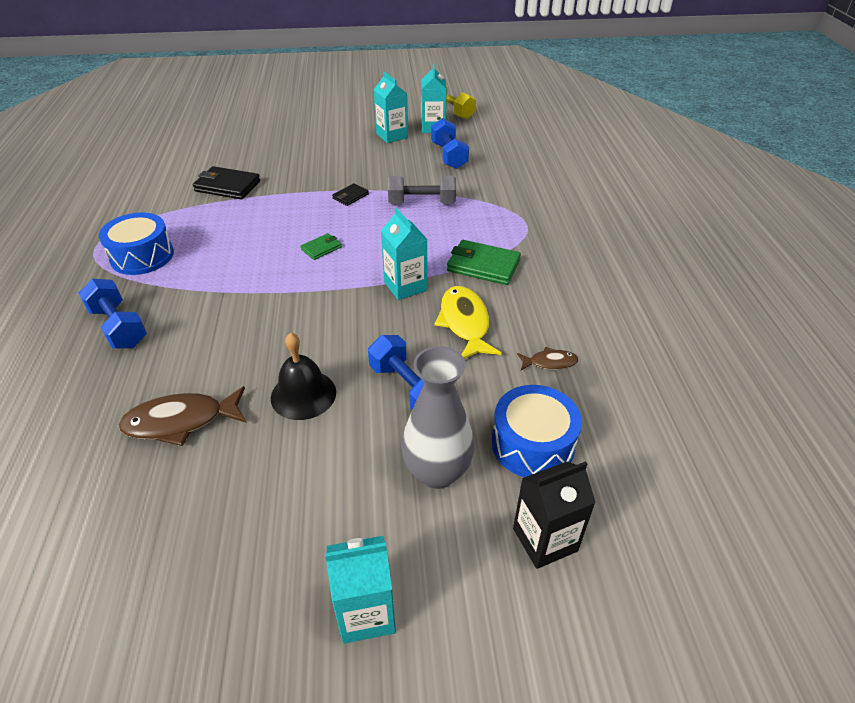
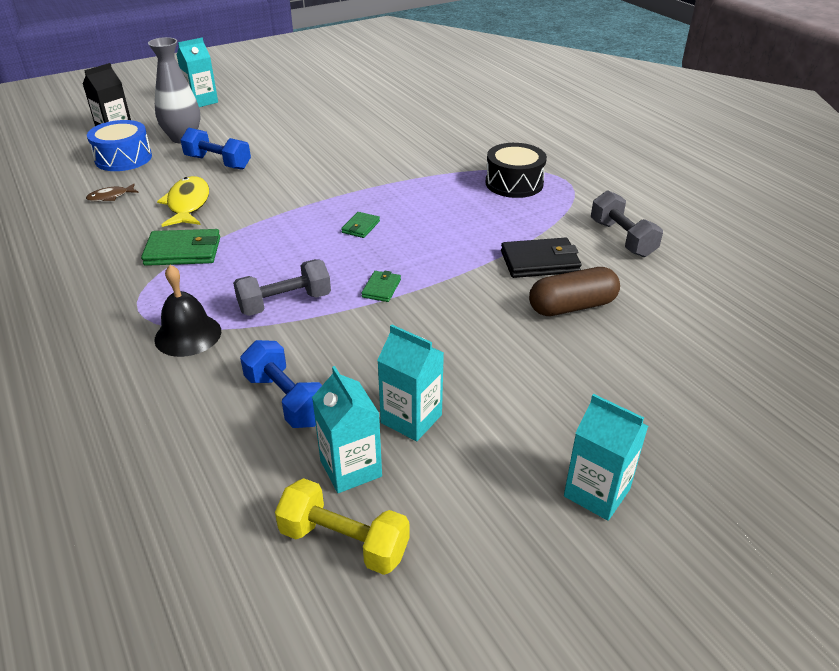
camera: 155 degrees right, 5 degrees down
(119, 327) = (456, 145): blue dumbbell -> none
(142, 256) = (514, 183): blue drum -> black drum
(149, 186) = (622, 238): none -> grey dumbbell
(181, 421) = (353, 123): brown fish -> none
(249, 158) = (572, 306): none -> brown capsule
(303, 394) = (289, 146): black bell -> black bell (188, 335)
(350, 196) = (381, 288): black wallet -> green wallet
(405, 286) = (255, 217): turquoise carton -> turquoise carton (596, 493)
(465, 323) = (188, 204): yellow fish -> yellow fish turned 150 degrees counterclockwise

